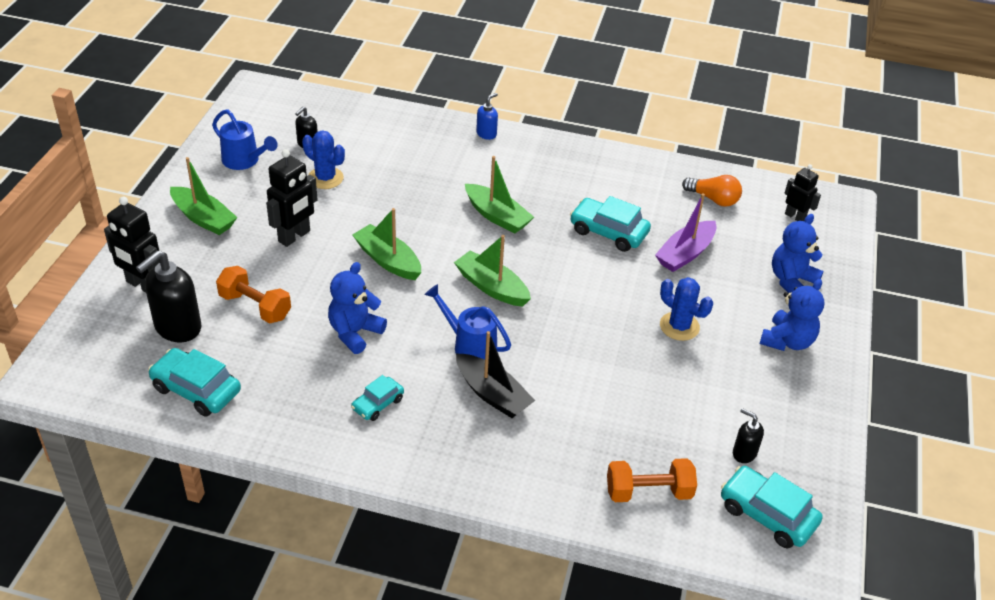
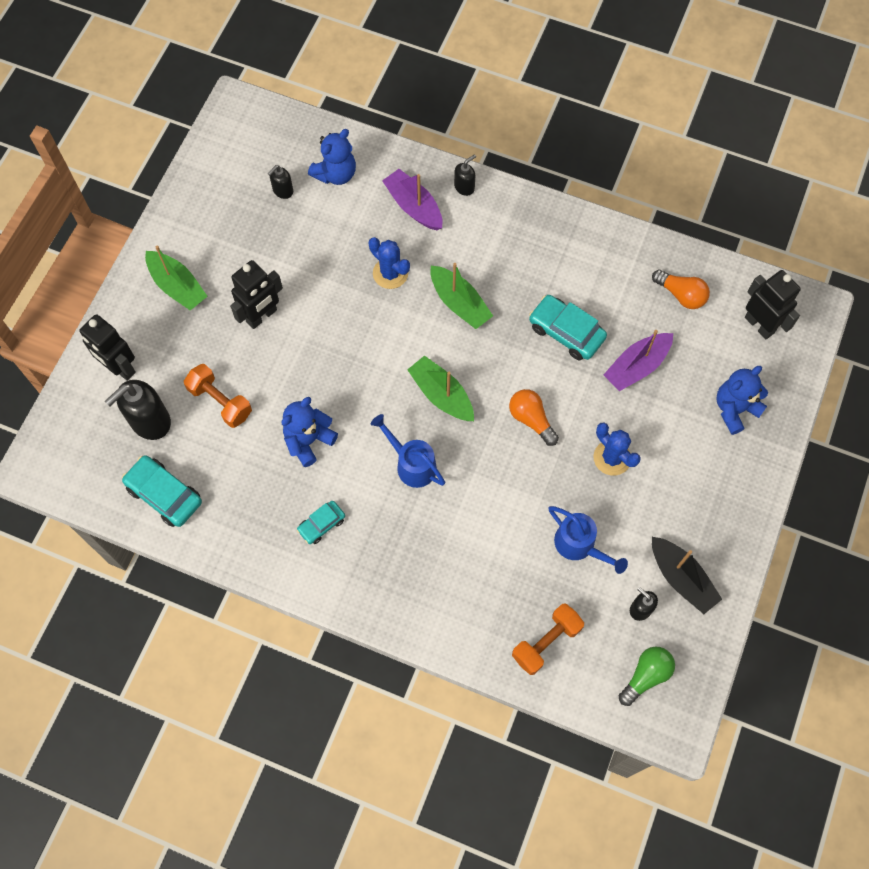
camera: 10 degrees right, 25 degrees up
(244, 161) = (219, 211): blue watering can -> blue watering can (579, 545)
(325, 178) = (297, 240): blue cactus -> blue cactus (390, 273)
(388, 260) = (347, 353): green boat -> none
(439, 149) = (414, 206): none -> purple boat
(486, 134) = (464, 187): blue soap dispenser -> black soap dispenser
(492, 394) = (425, 522): black boat -> black boat (681, 578)
(588, 301) = (531, 419): none -> orange light bulb
(648, 492) = (546, 642): orange dumbbell -> orange dumbbell turned 45 degrees counterclockwise
(767, 514) = (646, 676): turquoise car -> green light bulb
(787, 341) = (712, 484): blue teddy bear -> blue teddy bear (335, 174)
(795, 217) = (759, 325): black robot -> black robot, size x1.55

